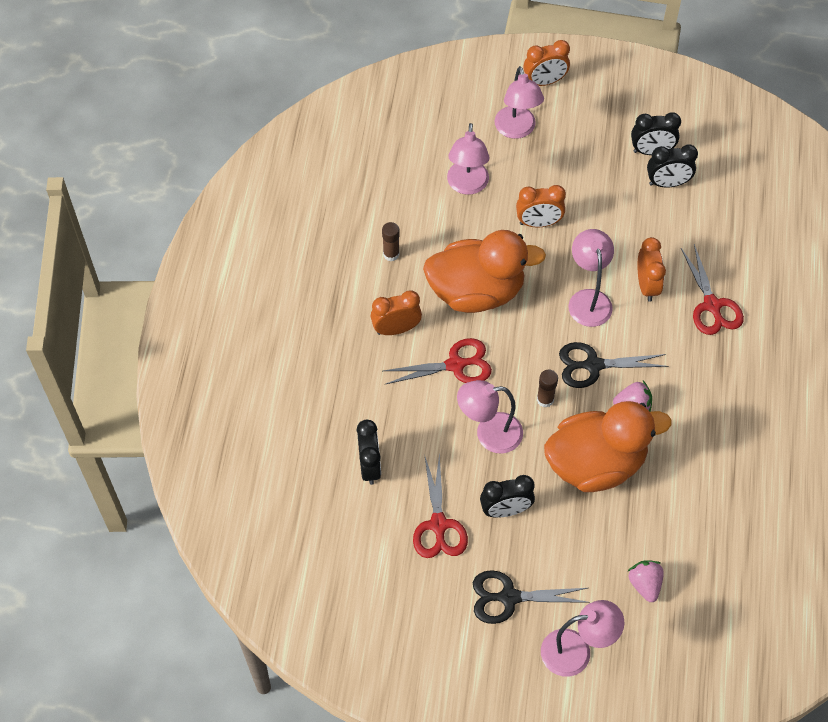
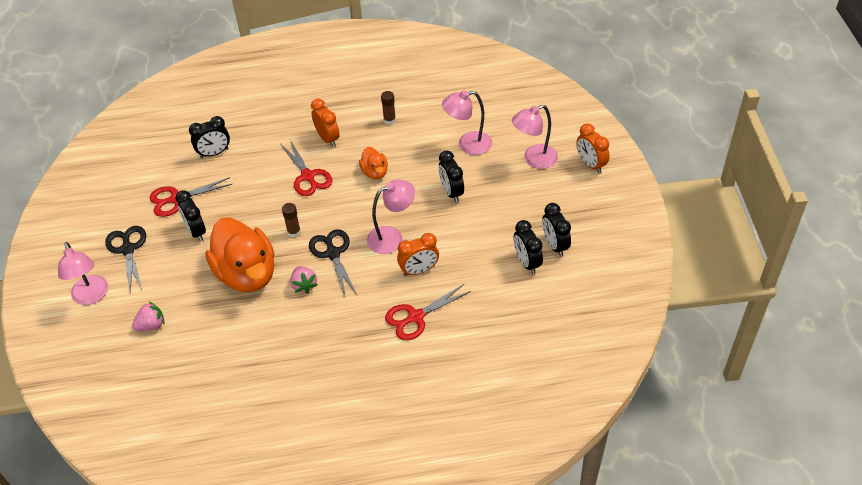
camera: 75 degrees right, 10 degrees down
(476, 291) = (375, 172): orange duck -> orange duck, size x0.47
(489, 434) = (256, 208): pink lamp -> none
(538, 223) = (451, 192): orange clock -> black clock

